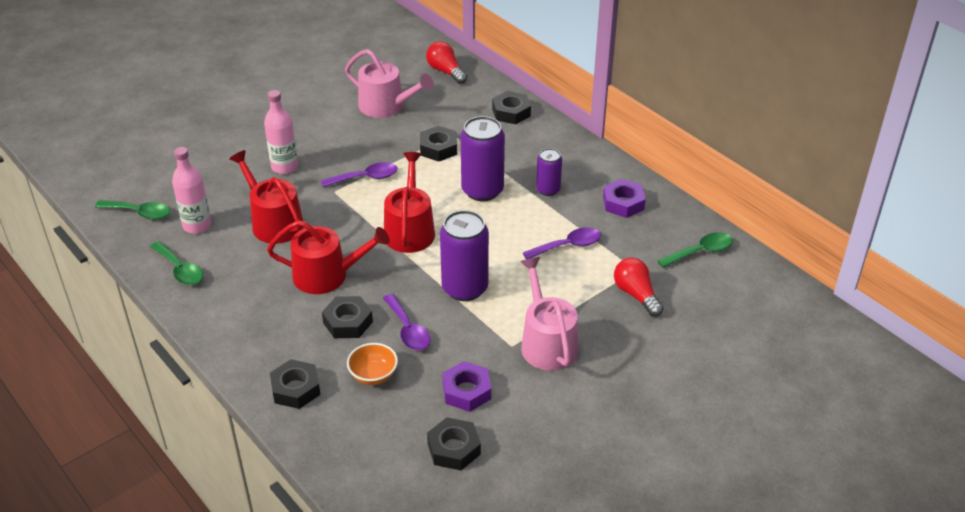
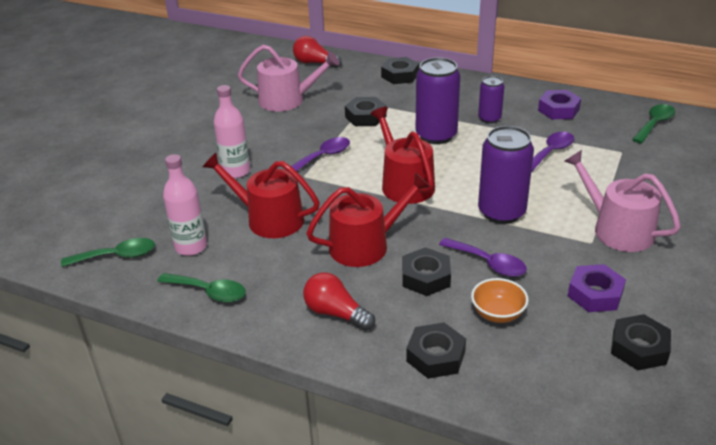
camera: 25 degrees left, 5 degrees down
(636, 295) = (644, 169): red light bulb -> red light bulb (336, 313)

